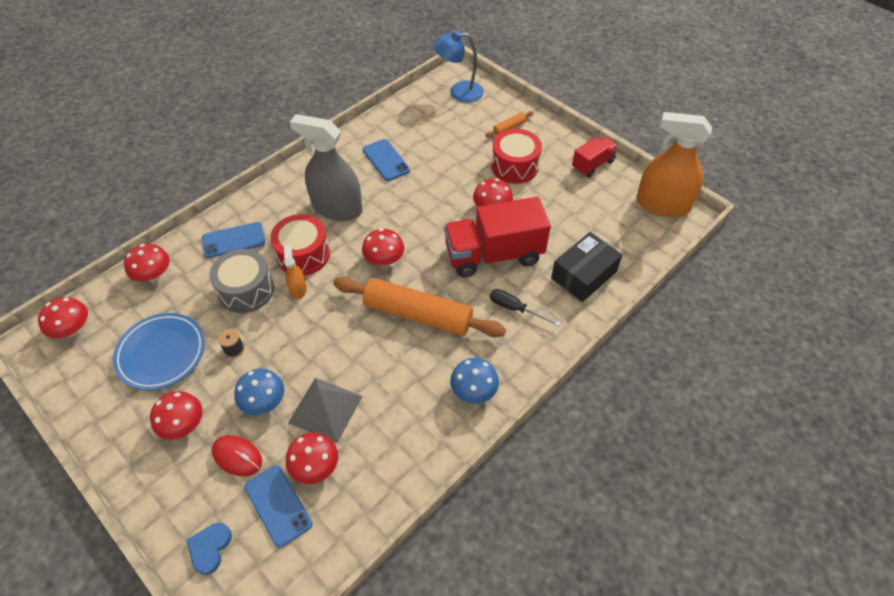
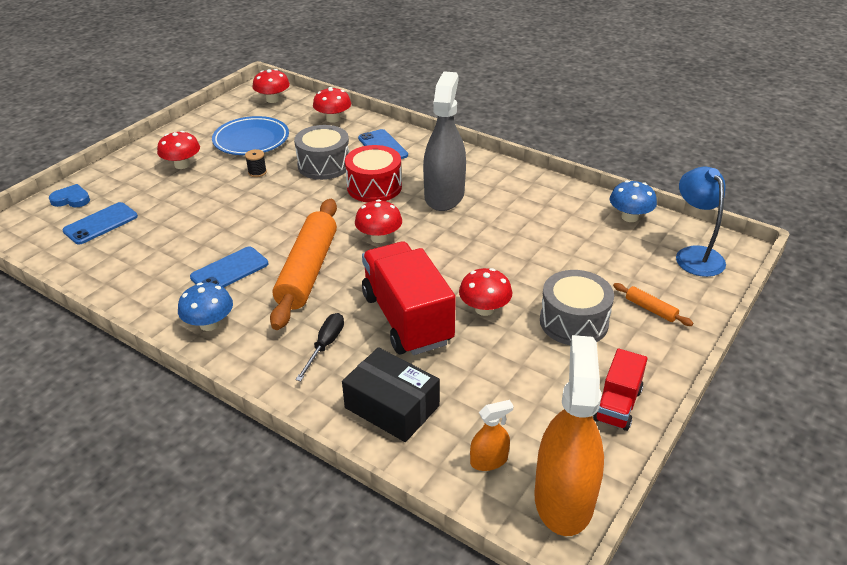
camera: 80 degrees right, 15 degrees down
(237, 456) = (149, 195): red mouse -> none
(264, 402) = (202, 198): blue mushroom -> blue mushroom (630, 217)
(298, 289) = (330, 192): orange spray bottle -> orange spray bottle (489, 460)
(315, 466) = (134, 236): red mushroom -> none
(325, 409) = (192, 231): grey pyramid -> none
(386, 160) = (532, 215): blue phone -> blue phone (229, 270)
(514, 166) = (573, 322): red drum -> grey drum
(592, 164) = (617, 405): red truck -> red truck turned 75 degrees clockwise

